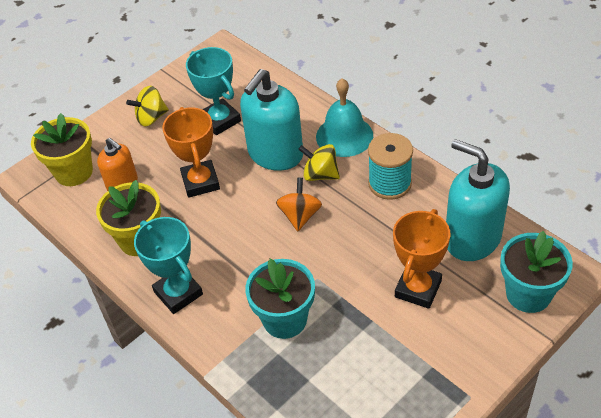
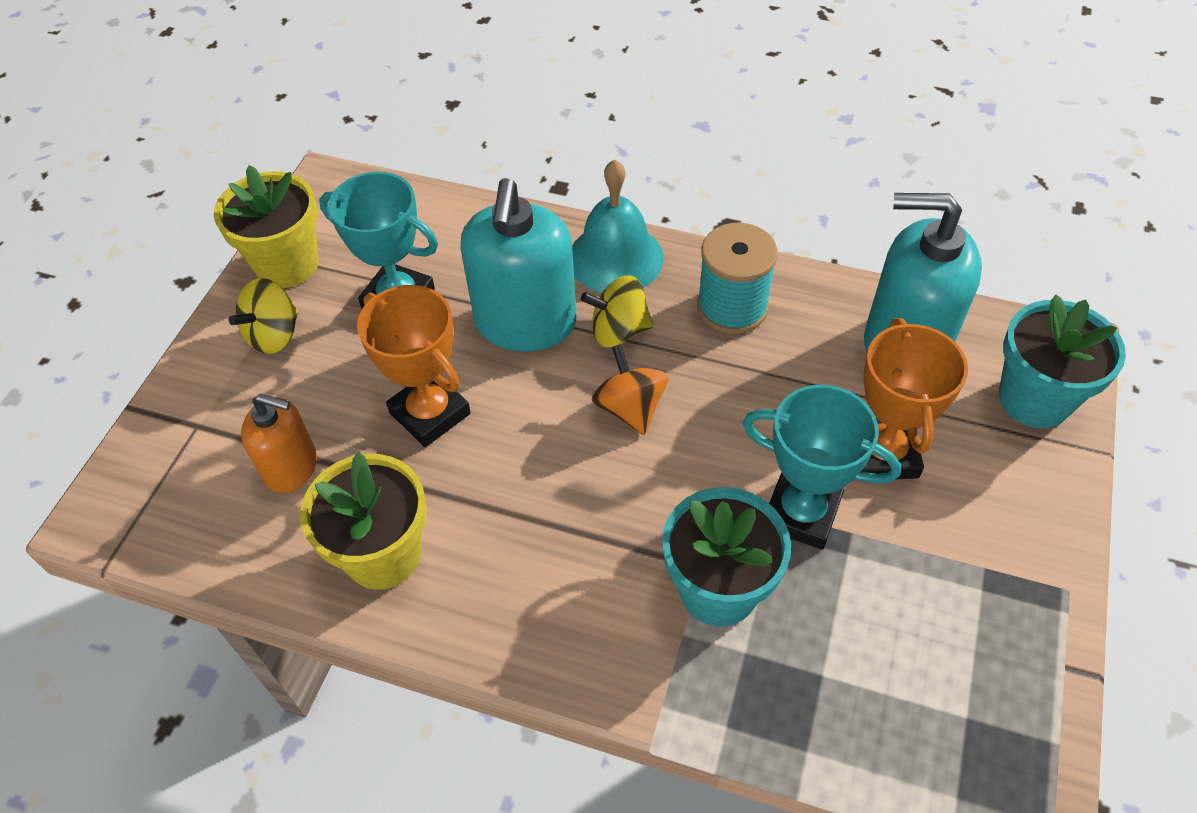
camera: 30 degrees left, 5 degrees up
(74, 172) = (185, 479): yellow flower pot -> yellow flower pot (287, 264)
(178, 293) = (512, 621): turquoise trophy -> turquoise trophy (801, 513)

